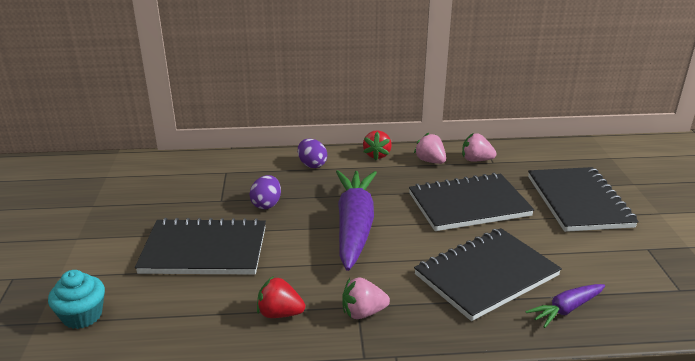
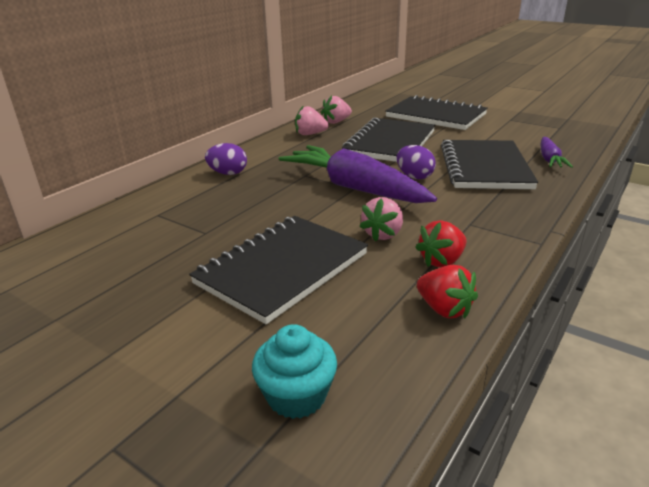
camera: 50 degrees left, 0 degrees up
(266, 204) = (255, 212): purple egg -> purple egg (414, 176)
(363, 312) = (481, 224): pink strawberry -> pink strawberry (383, 234)
(377, 155) = (265, 146): red strawberry -> red strawberry (444, 309)

